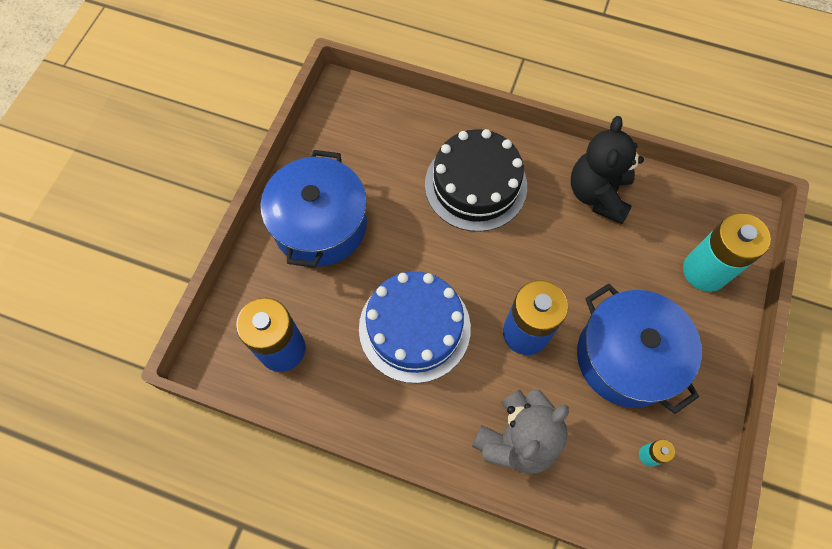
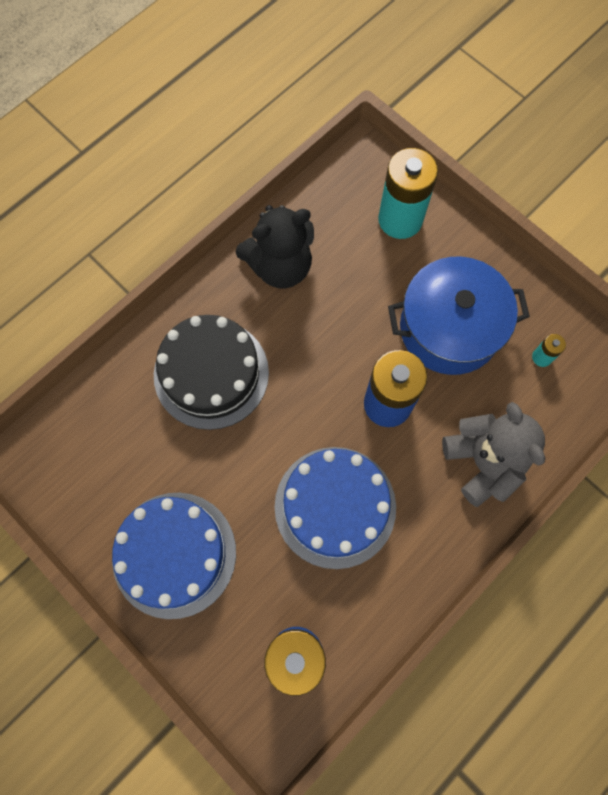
camera: 65 degrees left, 5 degrees up
(320, 225) = (174, 554): blue pot -> blue cake
(598, 194) = (280, 266): black teddy bear -> black teddy bear turned 60 degrees counterclockwise

